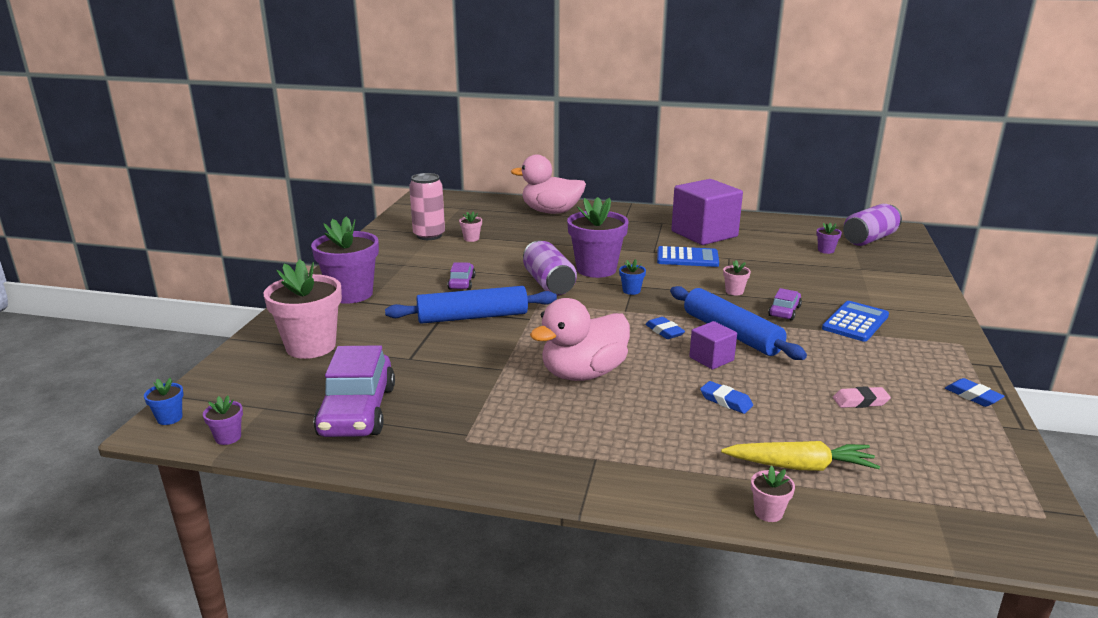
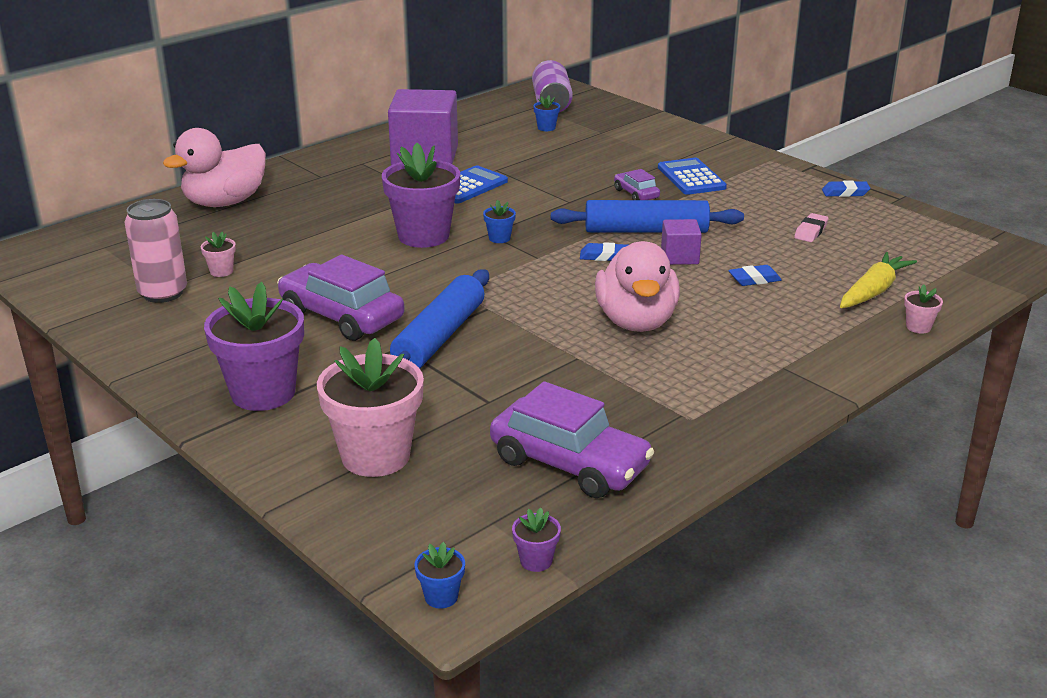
camera: 55 degrees left, 5 degrees up
(461, 283) = (341, 316): purple car -> purple car, size x2.00
(548, 283) = (420, 271): purple can -> none
(734, 291) = (569, 196): pink flower pot -> none
(826, 250) = (546, 128): purple flower pot -> blue flower pot

